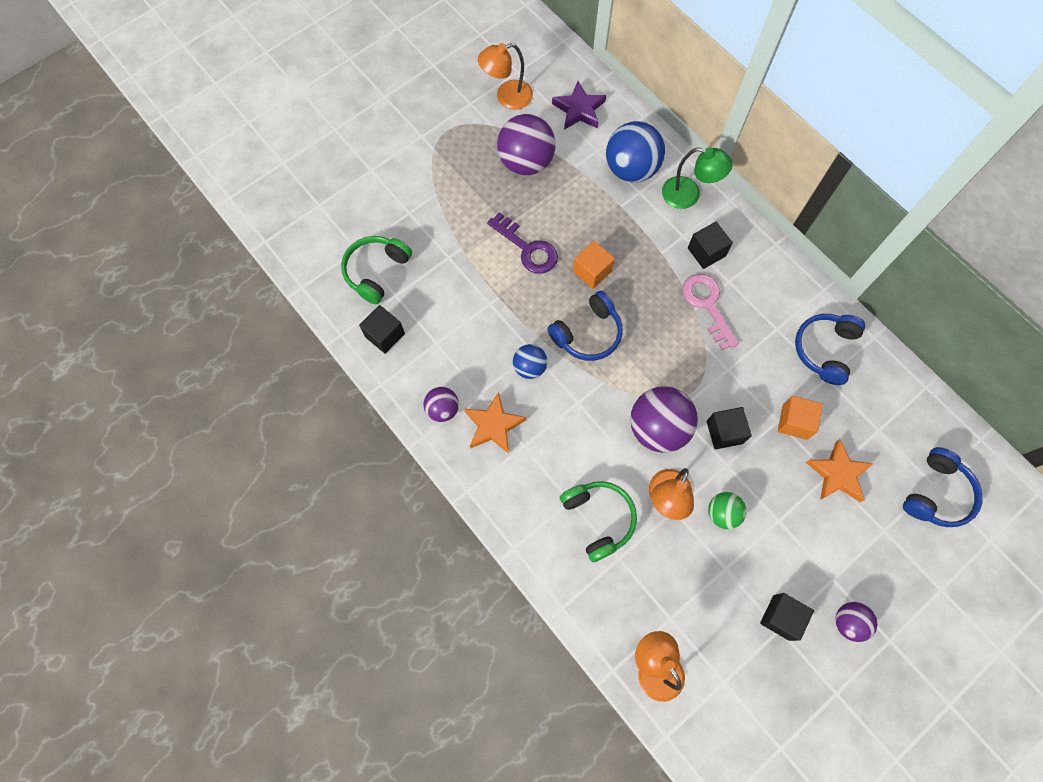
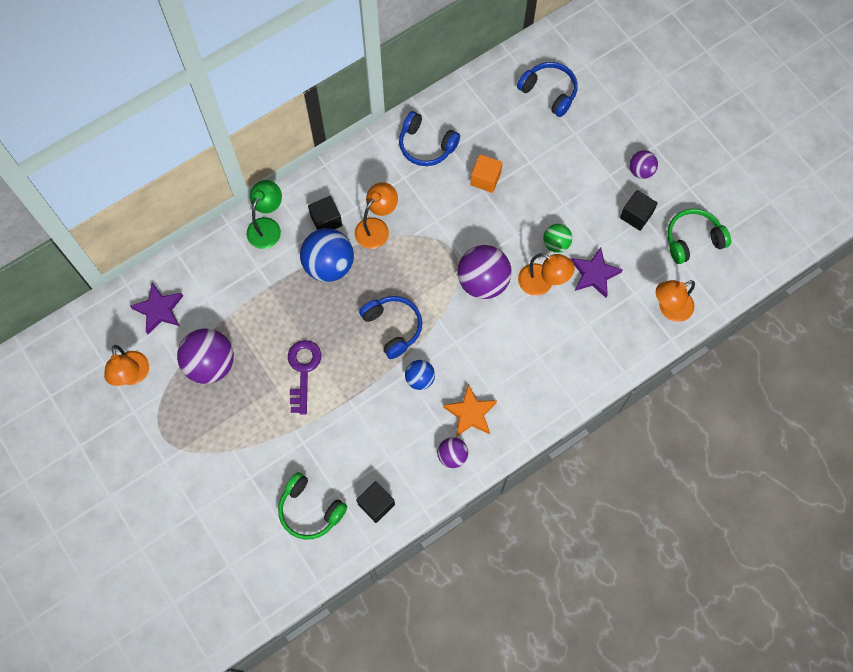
camera: 85 degrees left, 0 degrees up
(527, 248) = (303, 370): purple key -> purple key turned 45 degrees counterclockwise
(592, 271) = (333, 317): orange cube -> none
(598, 519) = (556, 337): green headphones -> green headphones (693, 240)
(631, 169) = (233, 271): blue ball -> blue ball (329, 265)
(688, 564) = (594, 274): none -> purple star
(707, 305) = (376, 227): pink key -> orange lamp
(724, 432) = (490, 232): black cube -> none
(838, 474) = (530, 156): orange star -> none

